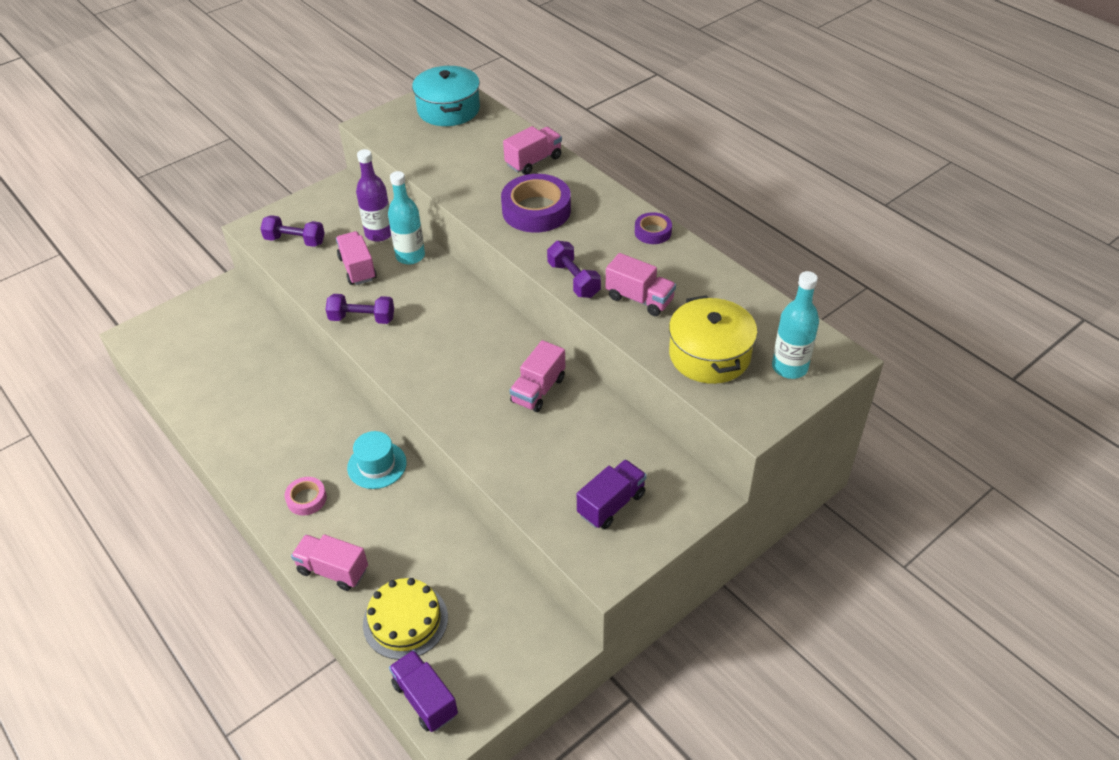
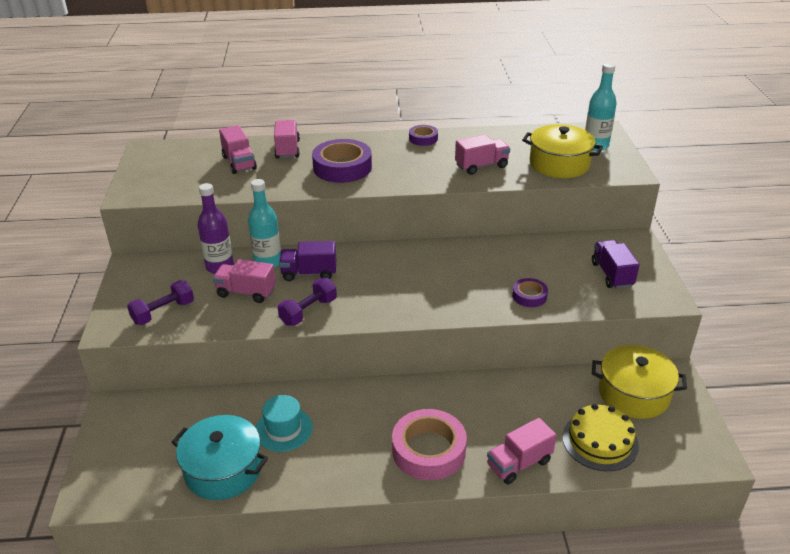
camera: 55 degrees left, 10 degrees down
(306, 499) = (428, 450): pink tape -> pink tape, size x1.91
(377, 465) = (430, 395): turquoise hat -> turquoise hat (283, 429)
(425, 699) = (680, 460): purple truck -> purple truck (309, 273)
(448, 109) = (170, 158): turquoise pot -> turquoise pot (223, 469)
(498, 621) = (633, 394): none -> yellow pot
(512, 454) = (529, 296): none -> purple tape
(538, 390) = (479, 262): pink truck -> pink truck (239, 163)
(573, 280) = (433, 180): purple dumbbell -> none

